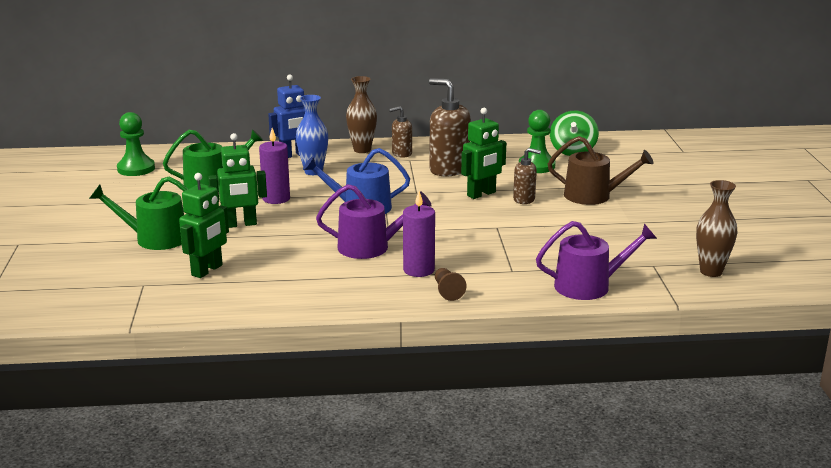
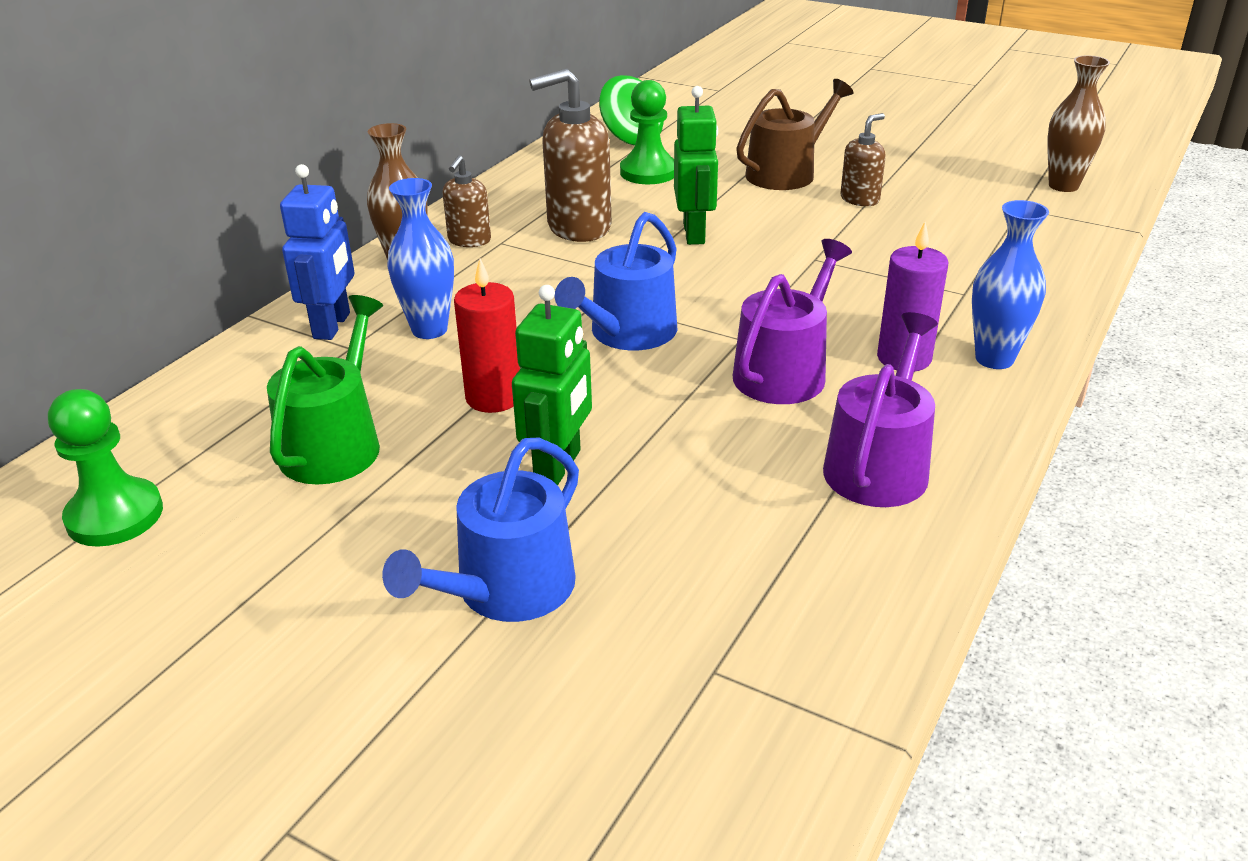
camera: 55 degrees left, 10 degrees up
(155, 238) = (506, 590): green watering can -> blue watering can
(207, 270) = (722, 564): green robot -> none
(276, 199) = (493, 397): purple candle -> red candle
(447, 291) = (994, 359): brown pawn -> blue vase
(524, 199) = (746, 214): brown soap dispenser -> brown soap dispenser (860, 199)
(589, 286) = (1049, 261): purple watering can -> purple watering can (879, 465)

